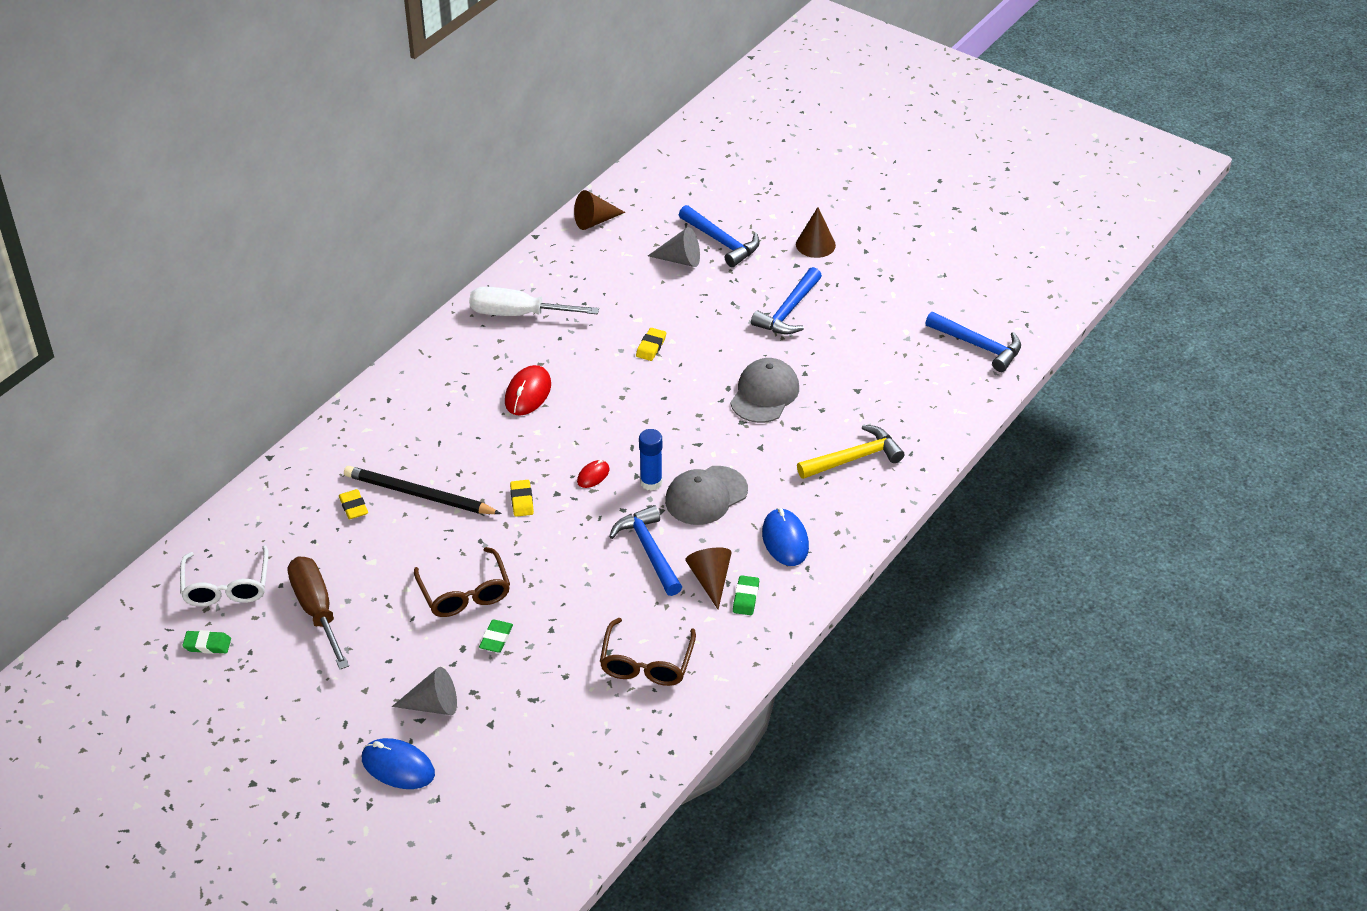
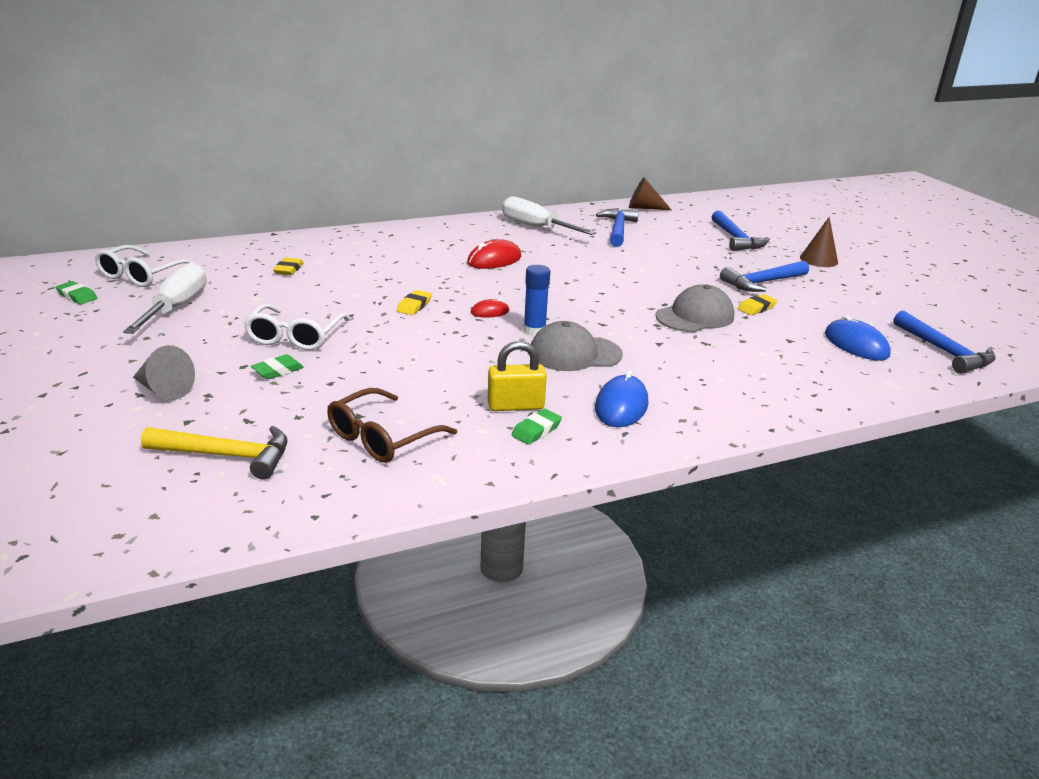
camera: 30 degrees right, 15 degrees down
(317, 611) = (176, 307): brown screwdriver -> white screwdriver
(398, 766) = (71, 416): blue mouse -> blue mouse (856, 345)
(419, 495) = (342, 279): black pencil -> none
(465, 593) = (295, 337): brown glasses -> white glasses
(649, 551) = (481, 367): blue hammer -> blue hammer (618, 229)
(651, 347) = (621, 267): yellow eraser -> yellow eraser (756, 308)
(680, 260) = (692, 238): grey cone -> none
(710, 580) = (515, 406): brown cone -> yellow padlock
(854, 458) = (748, 378): yellow hammer -> yellow hammer (227, 455)

